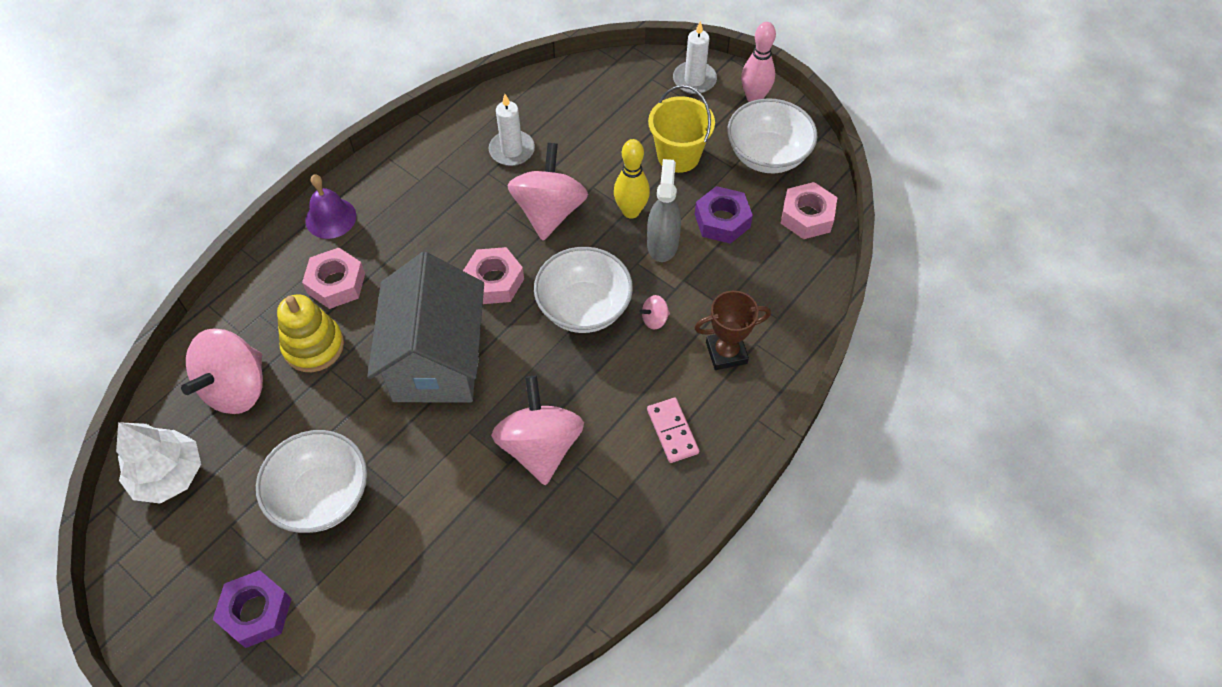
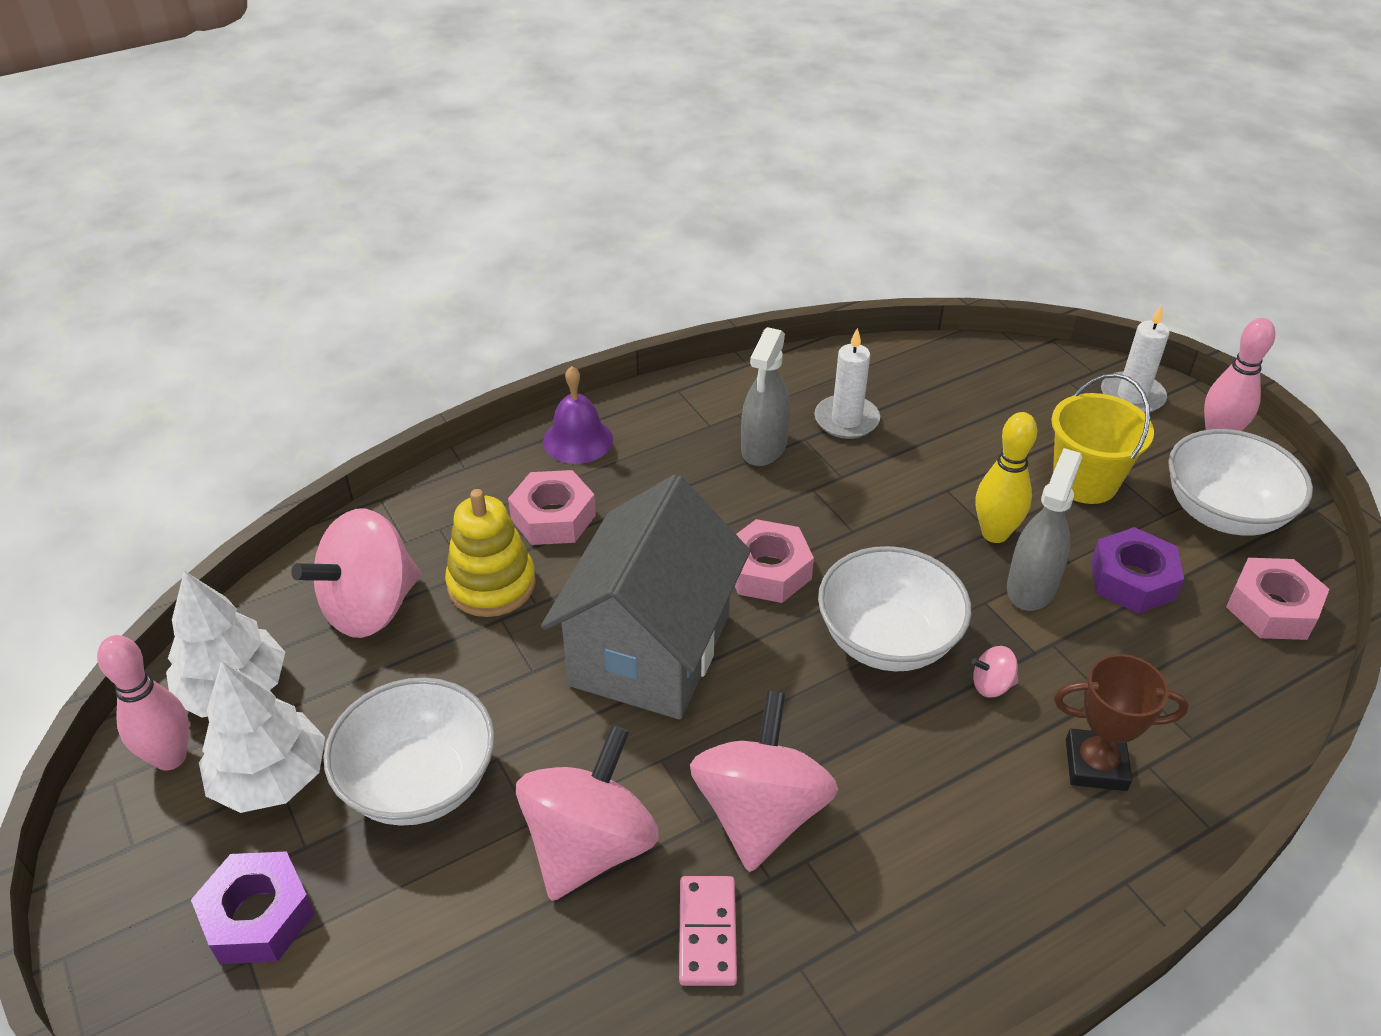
camera: 20 degrees right, 15 degrees down
(148, 534) = (170, 757): none -> pink bowling pin
(222, 525) = (271, 777): none -> white tree
(462, 187) = (764, 447): none -> grey spray bottle
(549, 212) = (875, 505): pink spinning top -> pink spinning top (590, 846)
(672, 431) = (977, 856): pink domino -> pink domino (707, 932)

